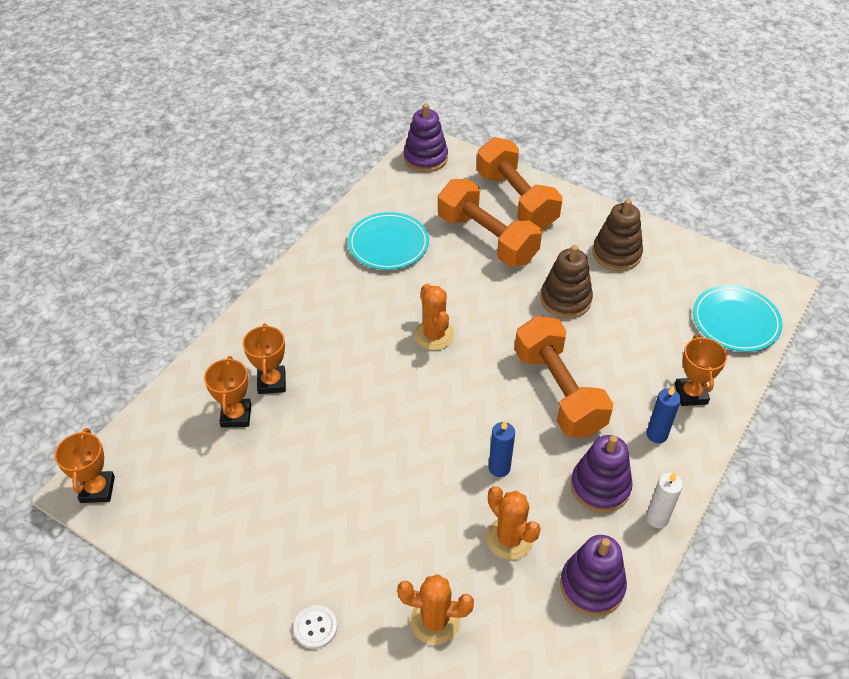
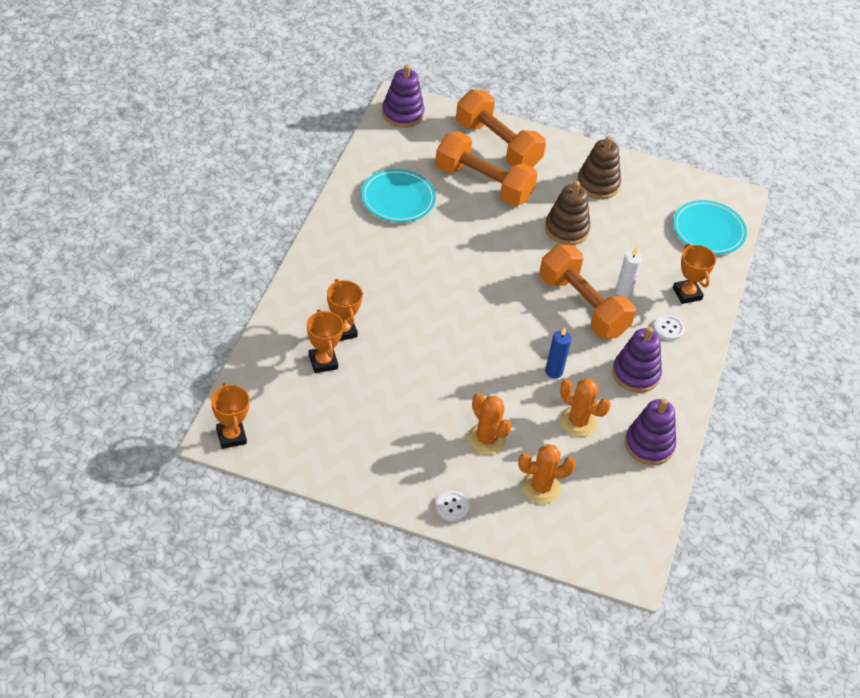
camera: 20 degrees left, 0 degrees up
(434, 335) = (466, 273): orange cactus -> orange cactus (486, 439)
(657, 434) = (668, 328): blue candle -> white button
(657, 518) = (684, 390): white candle -> white candle (623, 292)

